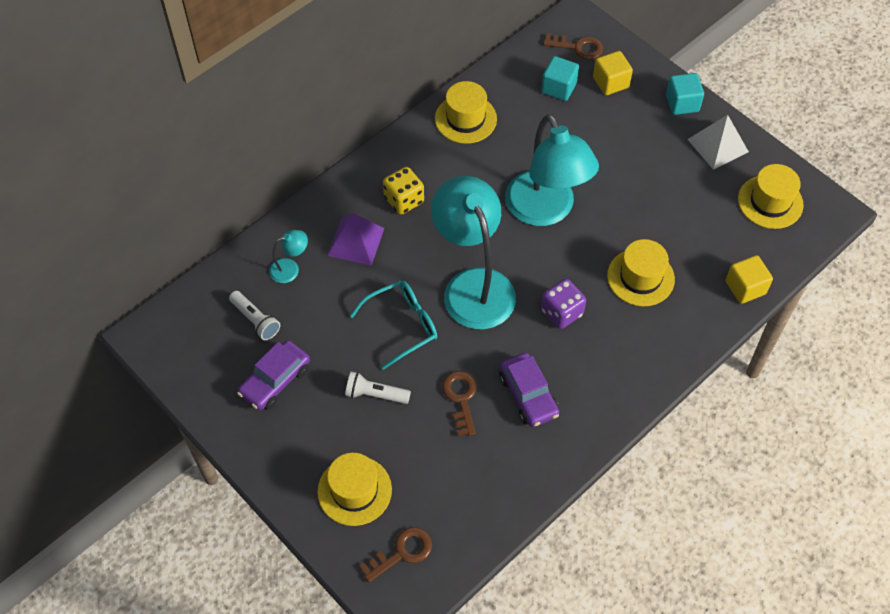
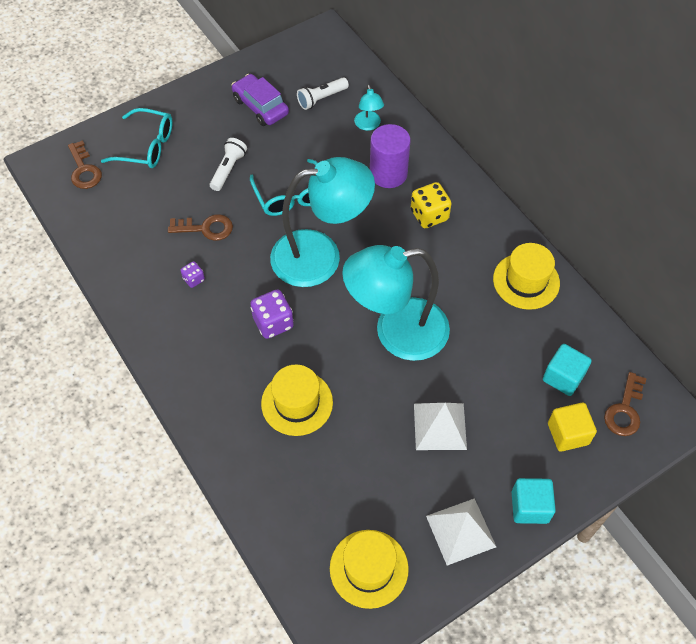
camera: 100 degrees right, 0 degrees up
(354, 490) = (147, 146): yellow hat -> turquoise glasses
(356, 241) = (388, 173): purple pyramid -> purple cylinder
(528, 395) = (194, 279): purple car -> purple dice
(630, 168) = (440, 426): none -> white pyramid
(745, 287) = (260, 505): yellow cube -> none

